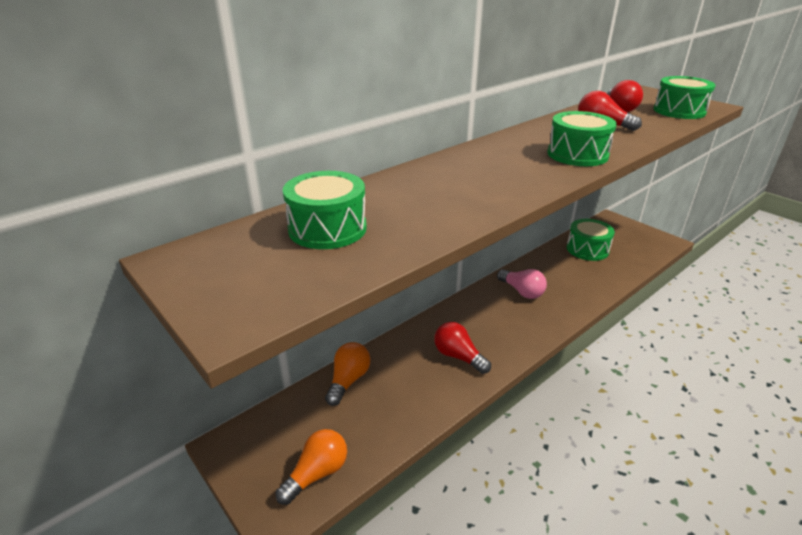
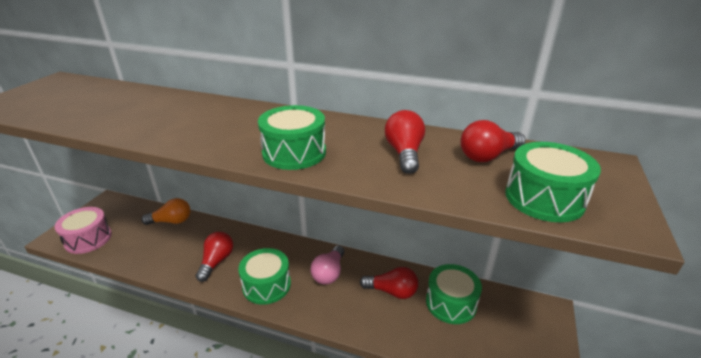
camera: 60 degrees right, 0 degrees up
(317, 474) = (88, 239): orange light bulb -> pink drum
(327, 228) = (98, 99): green drum -> green drum (266, 285)
(562, 269) = (392, 291): none -> red light bulb

